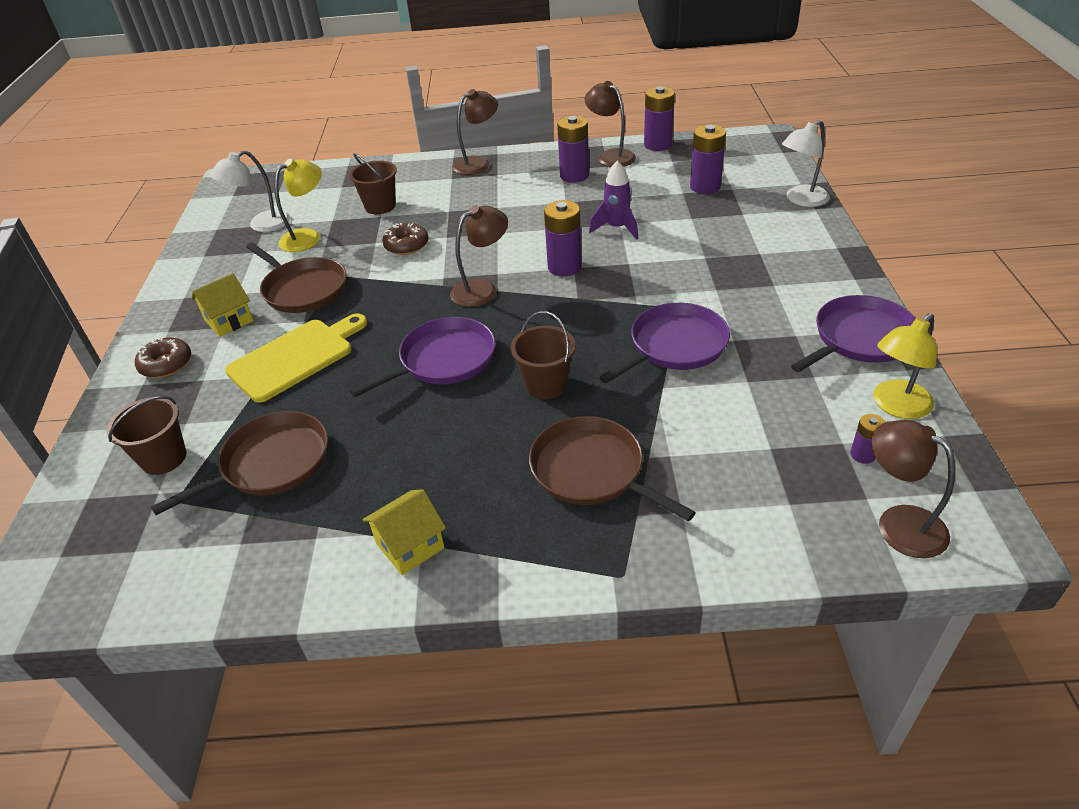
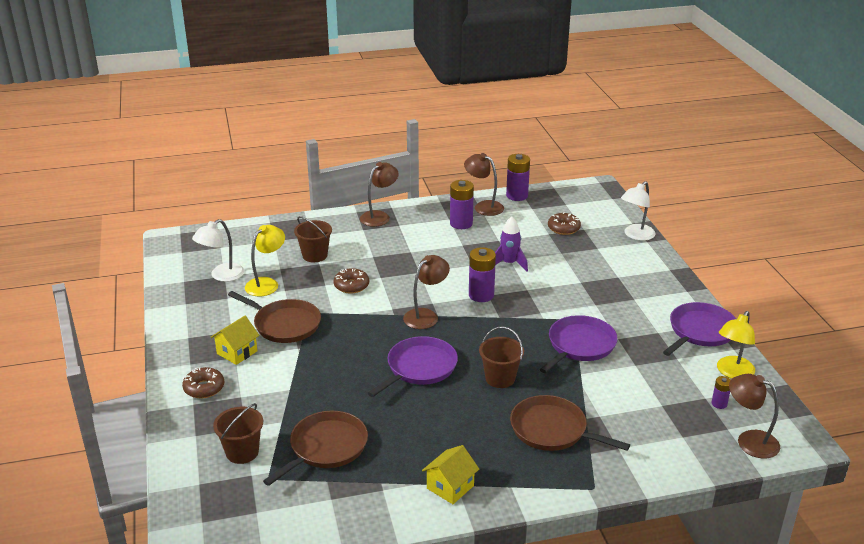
camera: 15 degrees left, 10 degrees down
(295, 357) = (305, 375): yellow cutting board -> none
(705, 186) = (563, 228): purple battery -> brown donut

